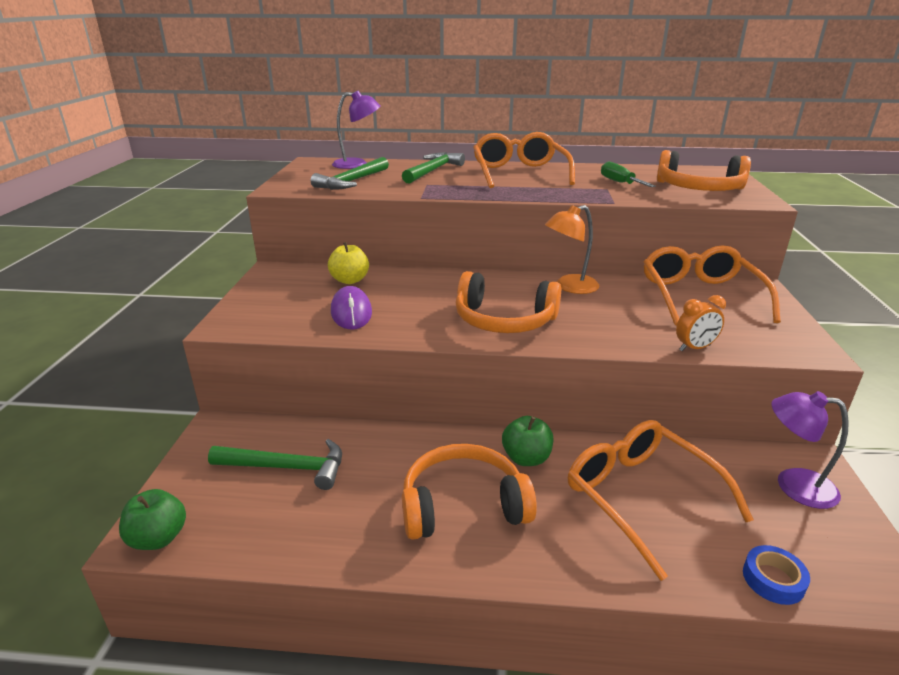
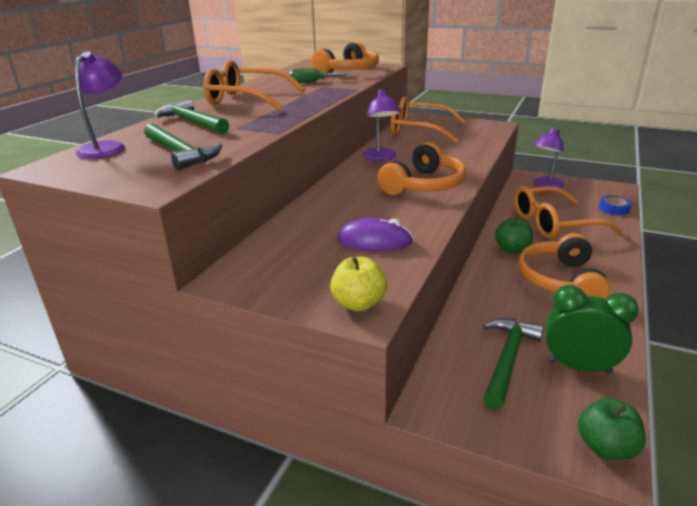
camera: 70 degrees left, 0 degrees up
(280, 521) = (579, 367): none -> green clock
(350, 280) = (297, 236): yellow apple -> yellow apple (358, 304)
(569, 287) = (380, 158): orange lamp -> purple lamp
(694, 348) = (485, 145): orange clock -> none

